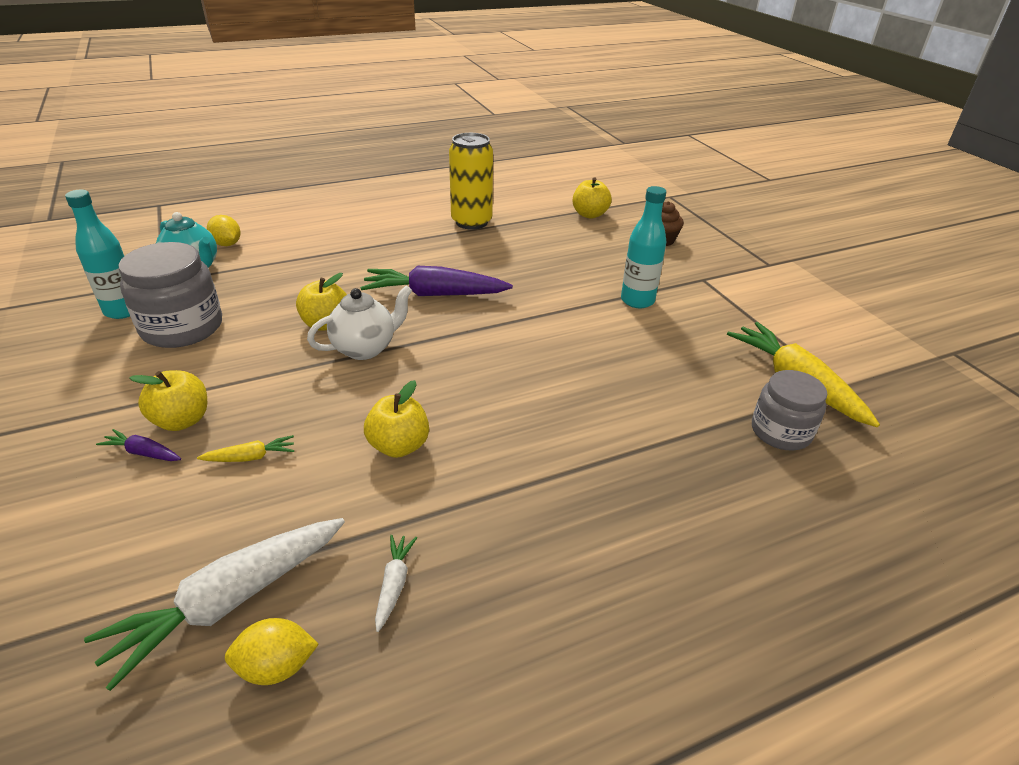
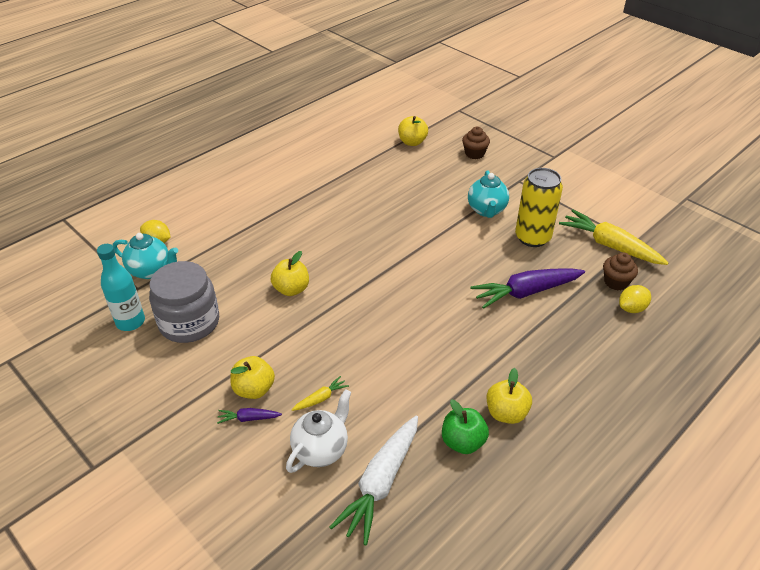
camera: 20 degrees left, 5 degrees up
(276, 666) = (433, 504): yellow lemon -> yellow lemon (631, 308)
(365, 348) = (333, 300): white teapot -> white teapot (321, 450)
(394, 584) = (463, 442): white carrot -> green apple
(399, 446) = (406, 361): yellow apple -> yellow apple (506, 413)
(434, 294) = (349, 243): purple carrot -> purple carrot (526, 292)
(471, 222) = (331, 171): yellow can -> yellow can (532, 237)
(637, 301) = (486, 210): turquoise bottle -> turquoise teapot
(780, 432) = (616, 282): grey jar -> brown cupcake

